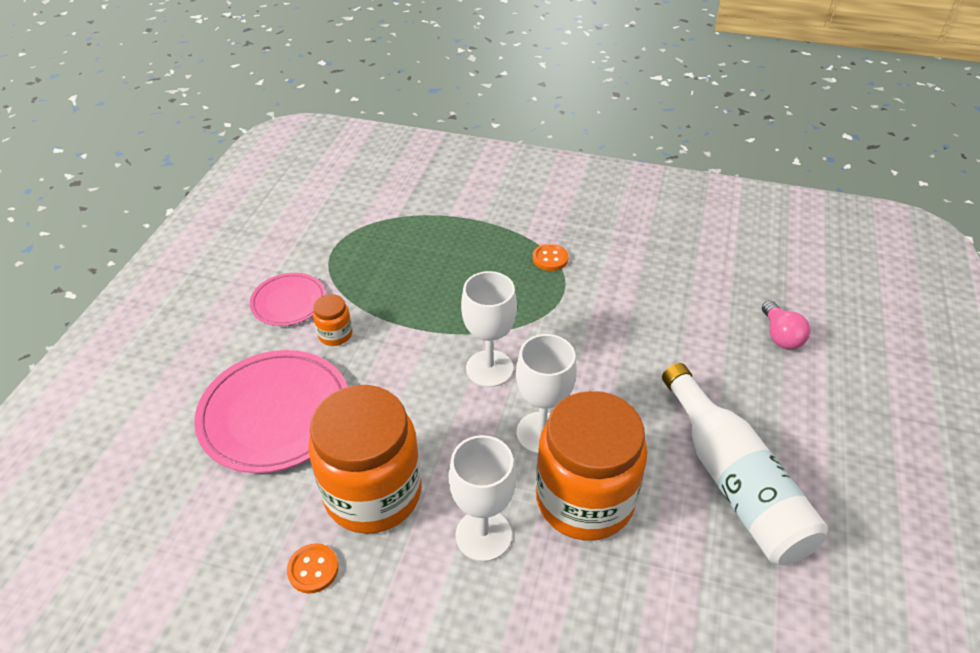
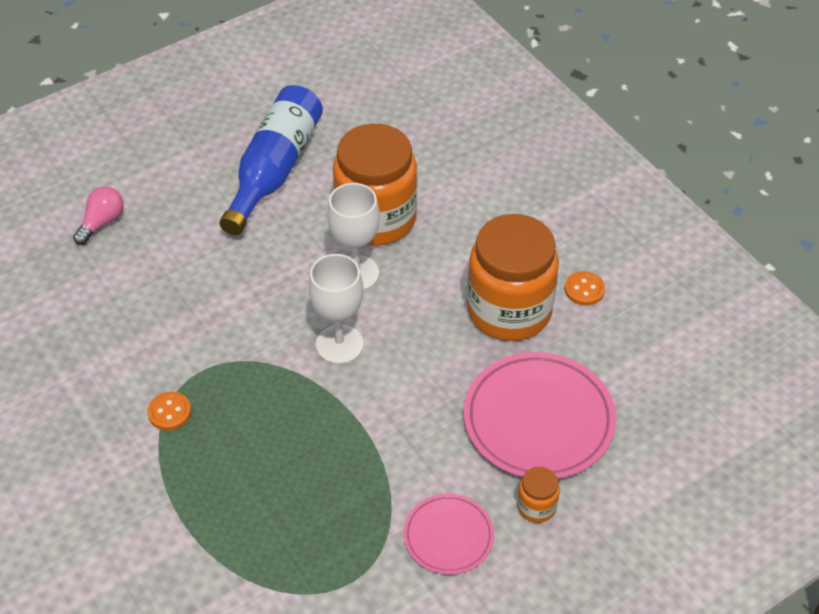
camera: 140 degrees left, 5 degrees up
(335, 334) = (434, 465): orange jar -> orange jar (536, 506)
(483, 535) = (460, 240): white goblet -> none
(734, 482) = (274, 169): white bottle -> blue bottle

